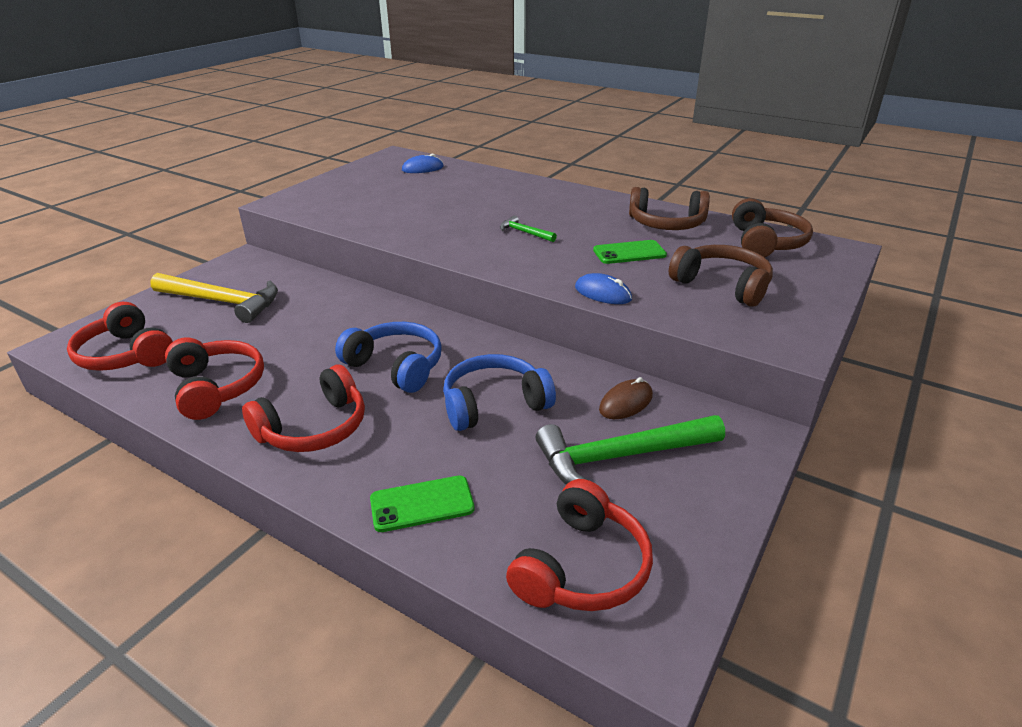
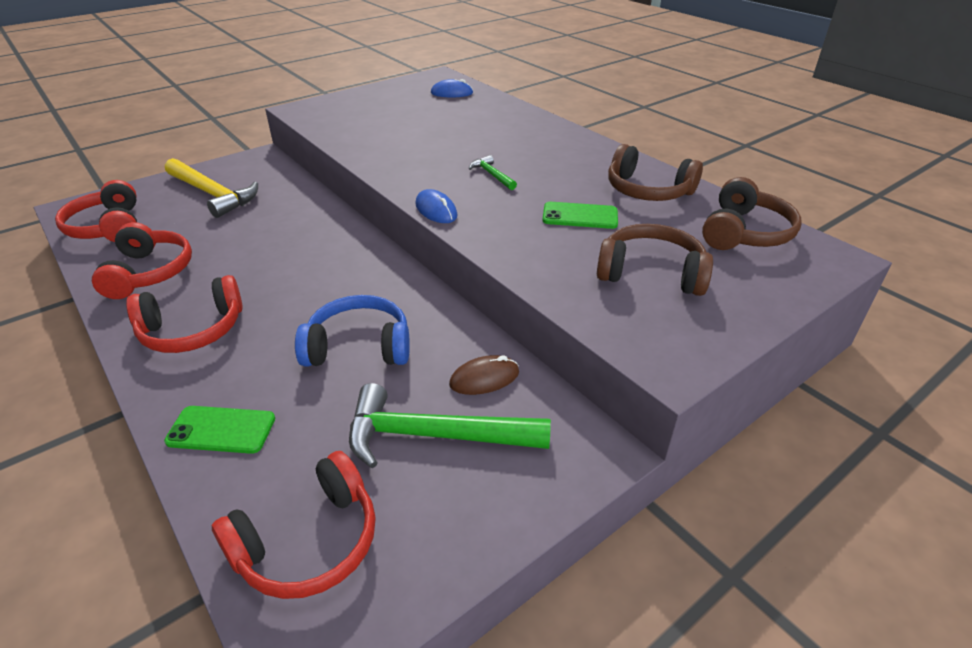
camera: 20 degrees right, 5 degrees up
(396, 366) = (303, 287): blue headphones -> none
(603, 293) = (514, 256): blue mouse -> blue mouse (436, 210)
(722, 285) = (651, 273): brown headphones -> brown headphones turned 45 degrees counterclockwise

